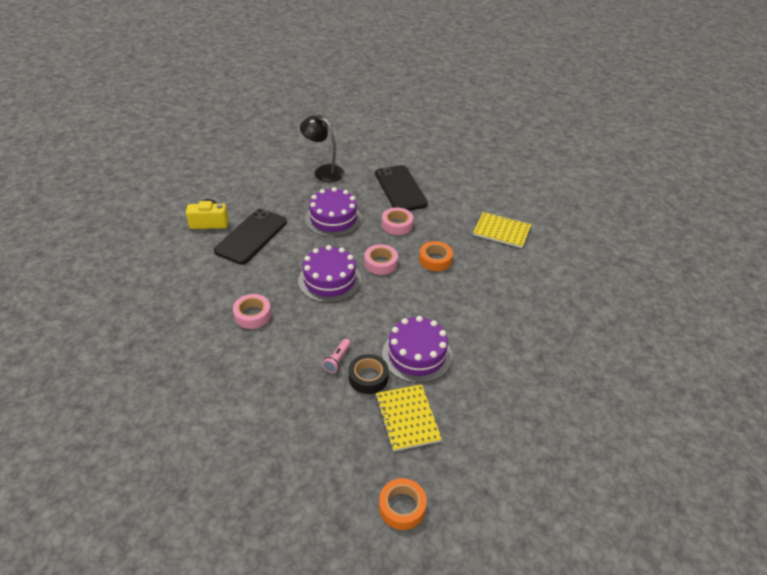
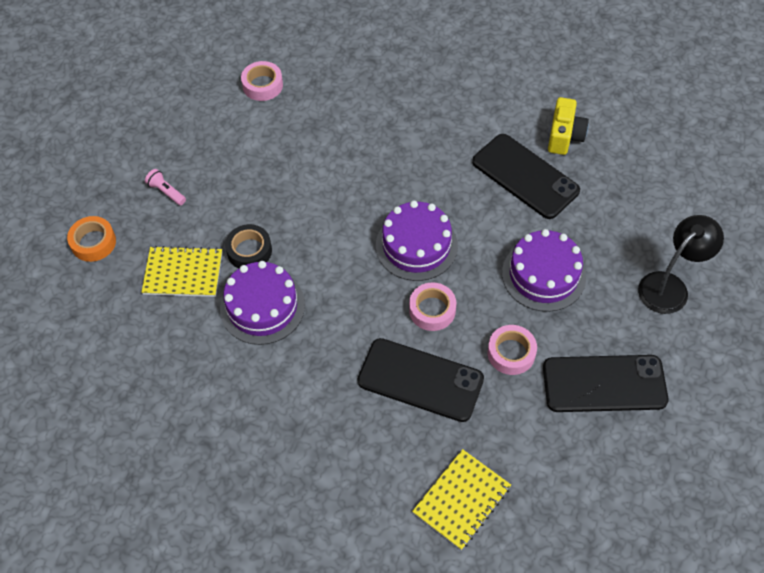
camera: 110 degrees right, 15 degrees up
(252, 315) = (380, 161): pink tape -> pink tape (262, 85)
(337, 360) = (284, 227): pink flashlight -> pink flashlight (166, 192)
(435, 260) = (420, 380): orange tape -> black phone

